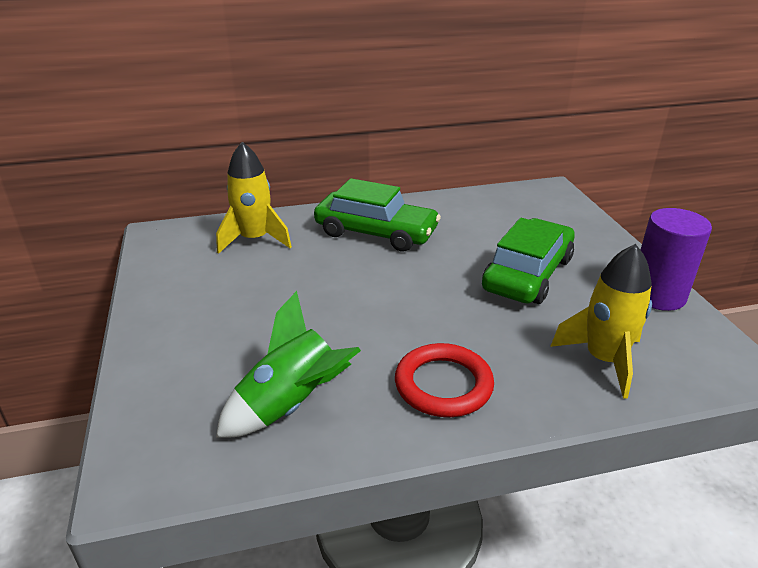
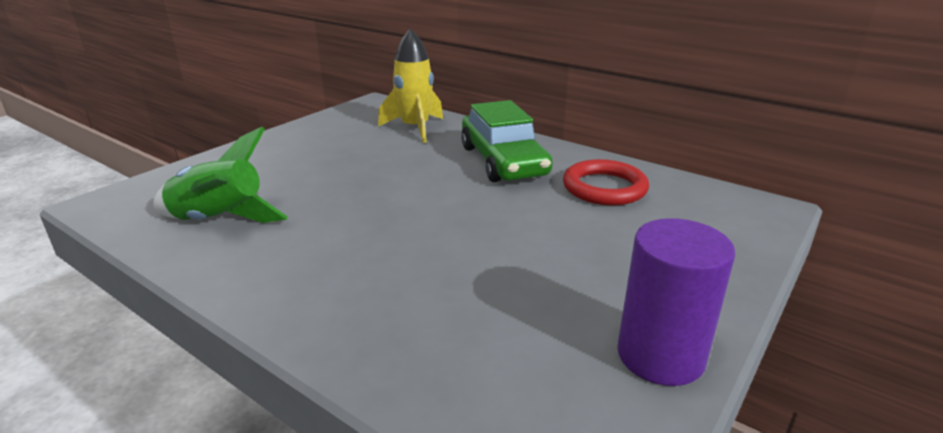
camera: 50 degrees right, 5 degrees down
(443, 385) = (308, 273): red ring -> red ring (604, 188)
(528, 274) = (558, 253): green car -> none
(603, 360) = (457, 355): yellow rocket -> none

